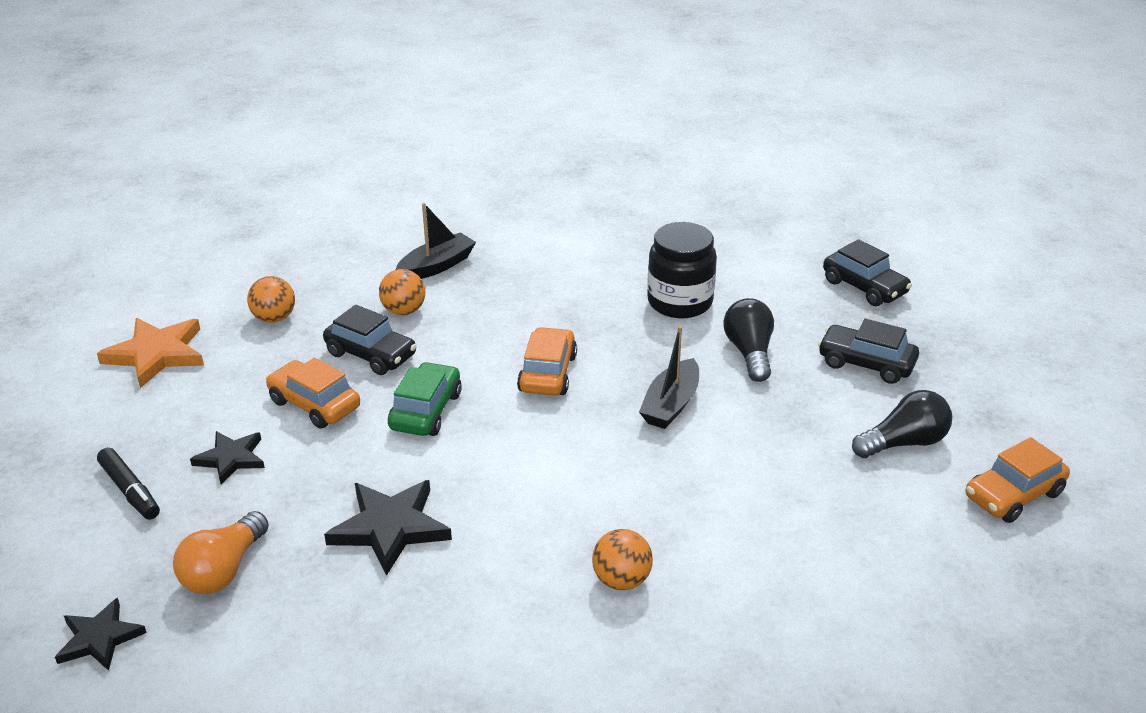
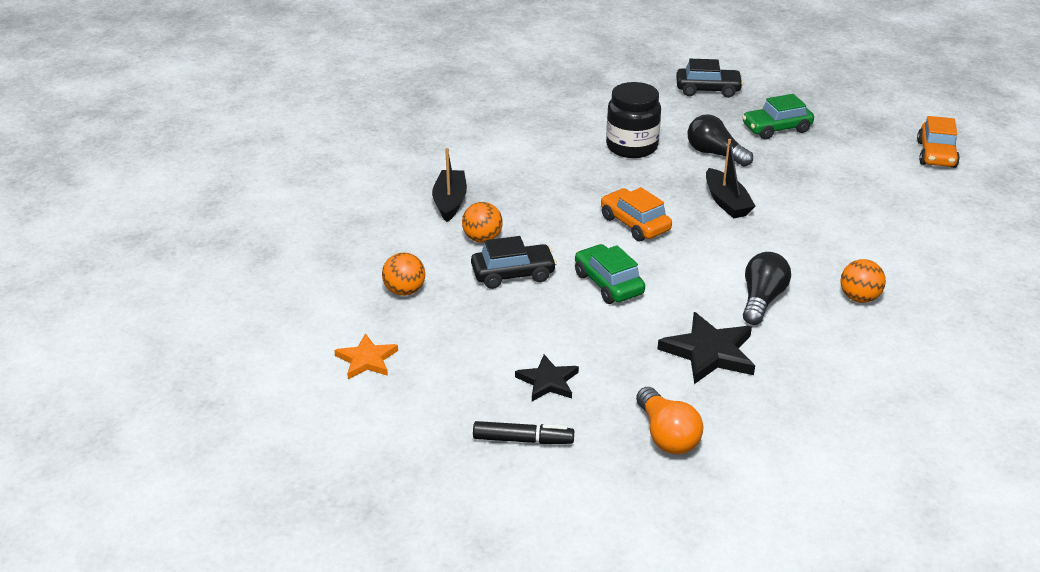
camera: 45 degrees left, 0 degrees up
(99, 638) = (672, 518): black star -> none
(156, 354) = (367, 360): orange star -> orange star, size x0.63
(314, 404) = (536, 321): orange car -> none
(866, 363) = (776, 129): black car -> green car
(904, 443) = (857, 157): black light bulb -> black light bulb (761, 300)

